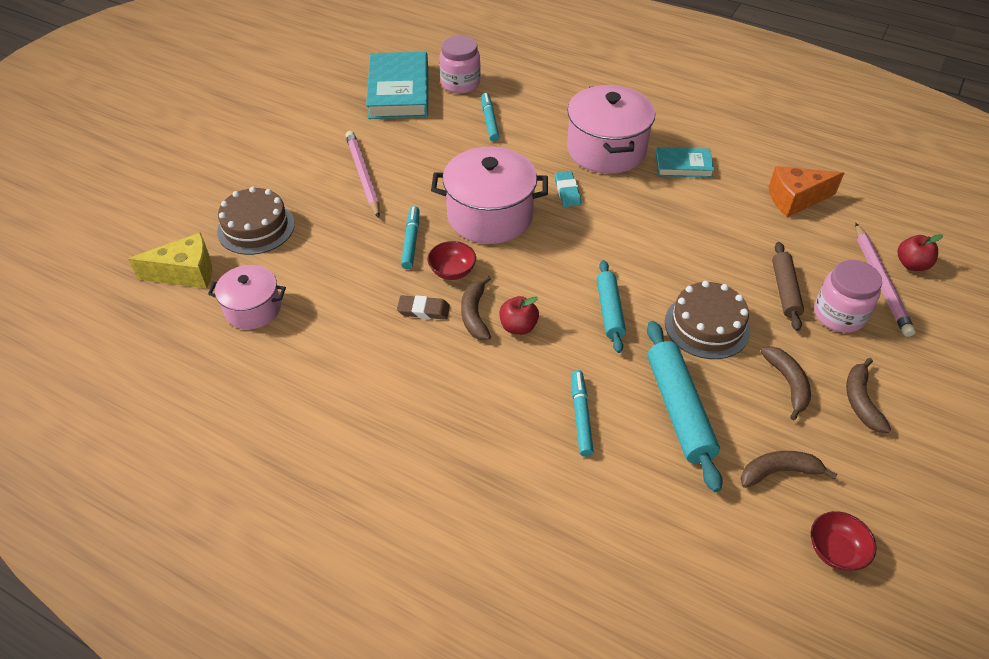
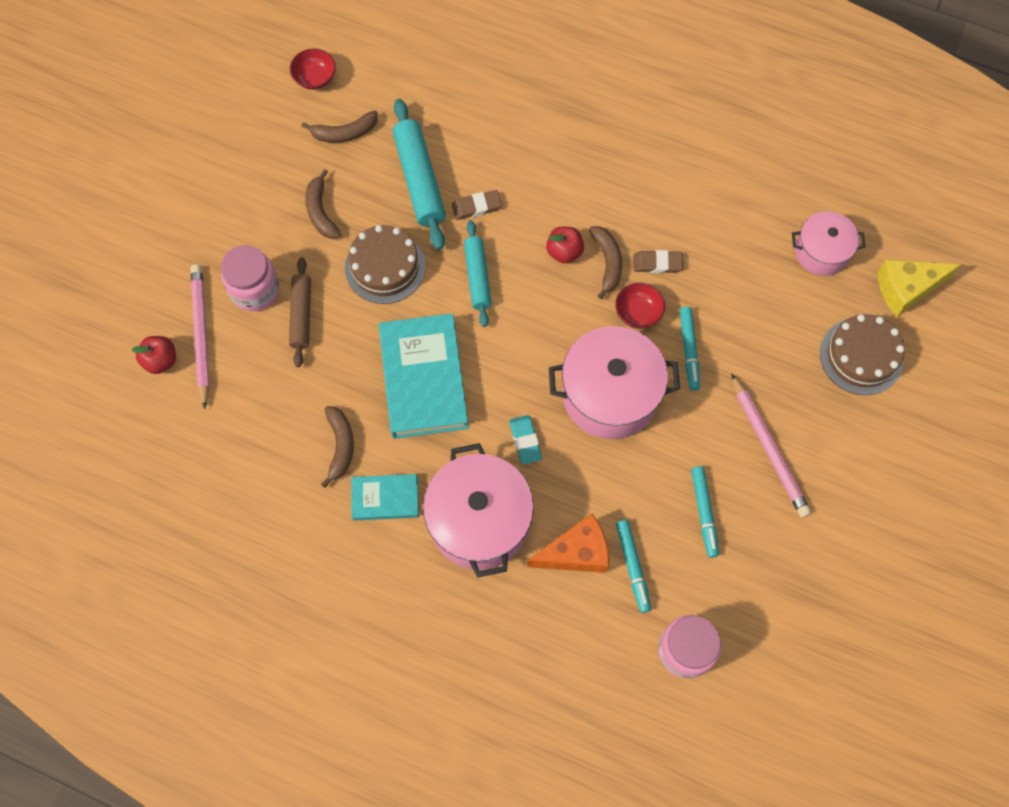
camera: 175 degrees right, 20 degrees up
(399, 91) = (767, 624): turquoise book -> turquoise book (423, 379)
(581, 416) = (502, 168): turquoise marker -> turquoise marker (704, 513)
(611, 376) = (476, 207): none -> brown eraser
(795, 199) = (261, 450): orange cheese -> orange cheese (576, 553)
(860, 401) = (261, 200): brown banana -> brown banana (340, 446)

